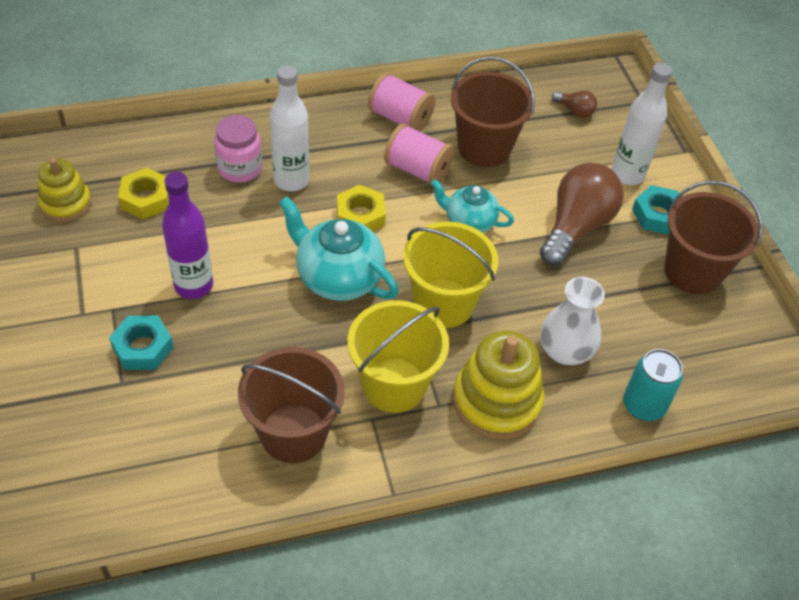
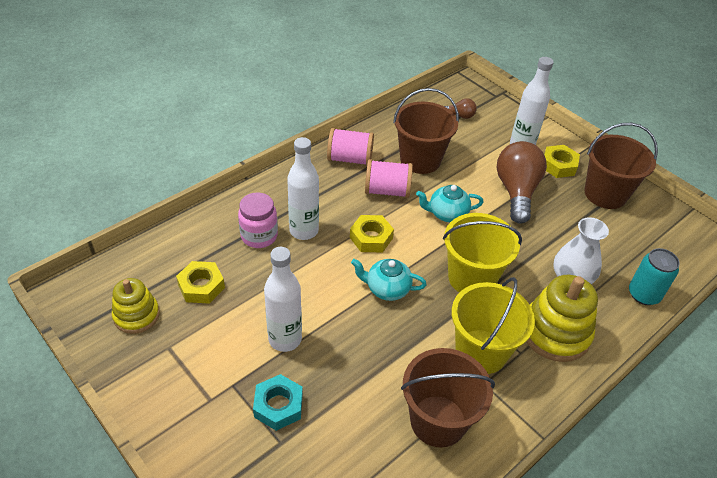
camera: 25 degrees left, 5 degrees down
(193, 285) = (285, 339): purple bottle -> white bottle
(338, 277) = (387, 289): turquoise teapot -> turquoise teapot, size x0.63
(657, 215) = (558, 165): turquoise nut -> yellow nut

